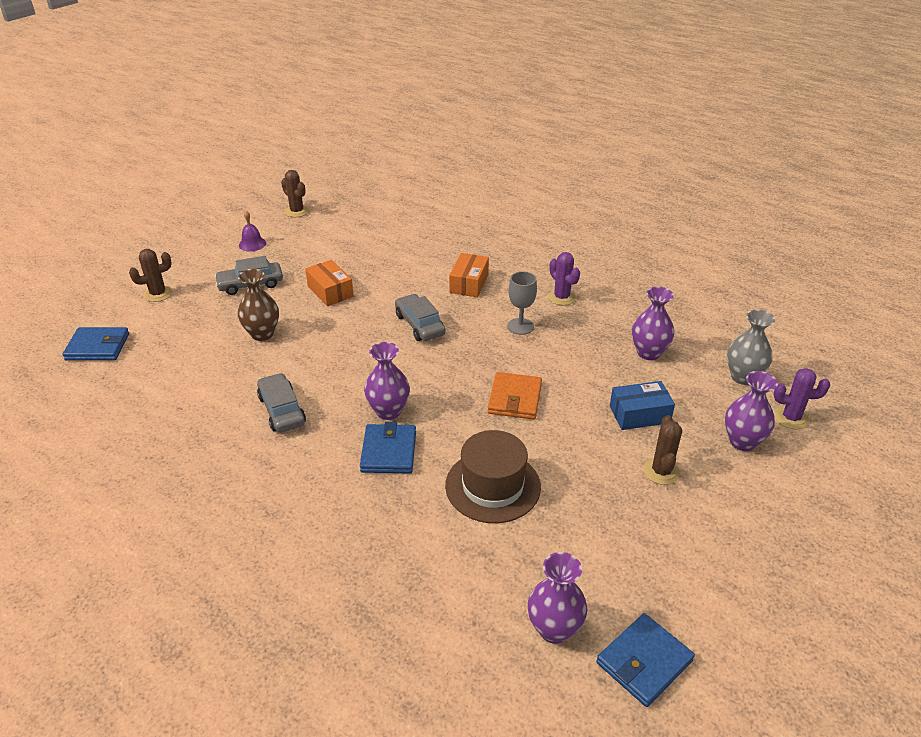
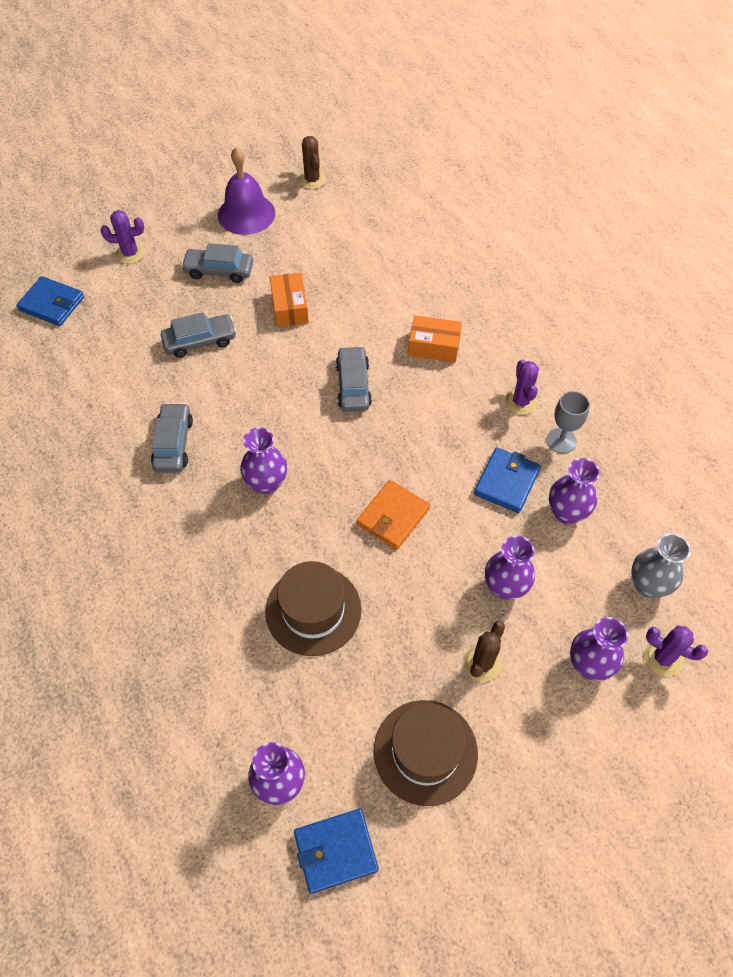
camera: 25 degrees right, 20 degrees up
(158, 294) = (130, 253): brown cactus -> purple cactus
(252, 244) = (246, 214): purple bell -> purple bell, size x1.95
(262, 334) = (200, 341): brown vase -> grey car
(389, 452) = (242, 531): blue wallet -> blue wallet (506, 482)
(469, 283) = (434, 346): orange box -> orange box turned 60 degrees clockwise
(520, 326) = (453, 425): grey goblet -> grey goblet (561, 440)
(639, 414) = (505, 587): blue box -> purple vase
(663, 551) = (425, 752): none -> brown hat

